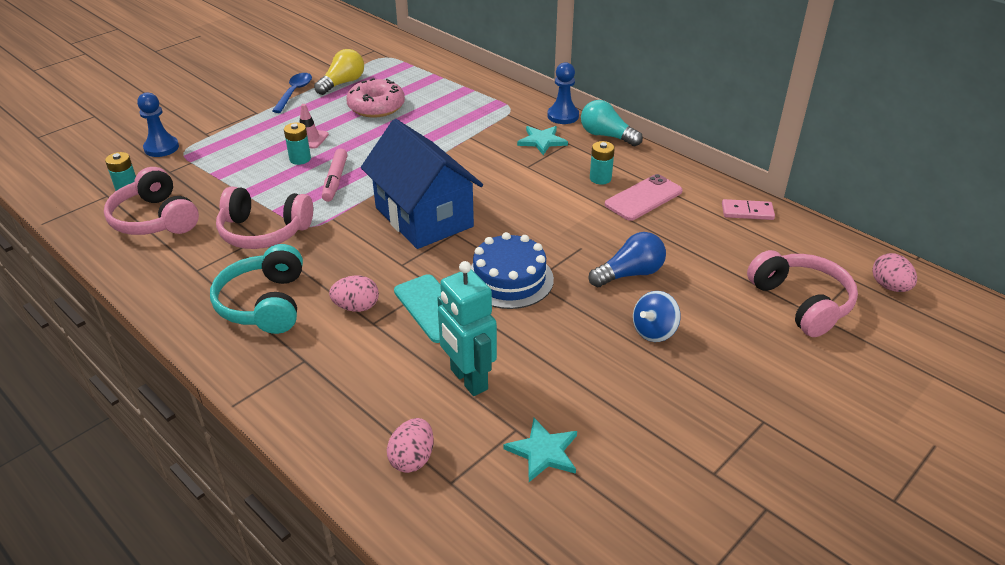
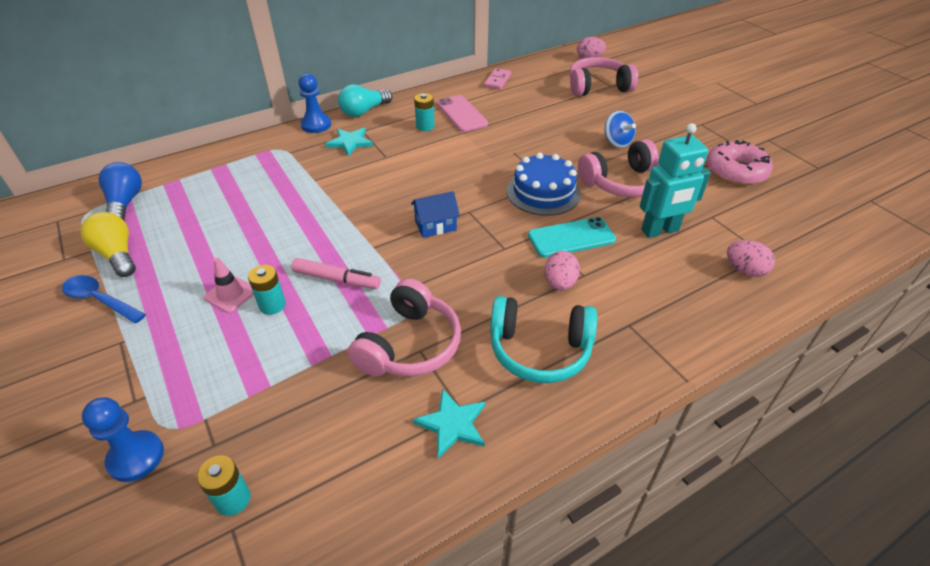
camera: 75 degrees left, 5 degrees up
(155, 219) = (331, 459): pink headphones -> pink headphones (622, 183)
(376, 107) = (201, 233): pink donut -> pink donut (735, 171)
(424, 217) = (435, 225): blue house -> blue house, size x0.43
(543, 452) = (732, 208): turquoise star -> turquoise star (452, 424)
(630, 274) = (552, 138): blue light bulb -> blue light bulb (125, 203)

